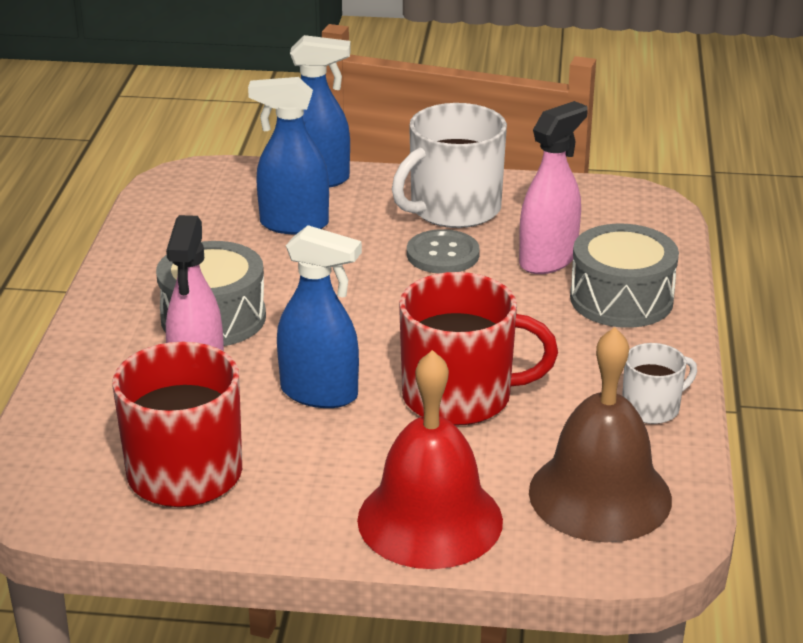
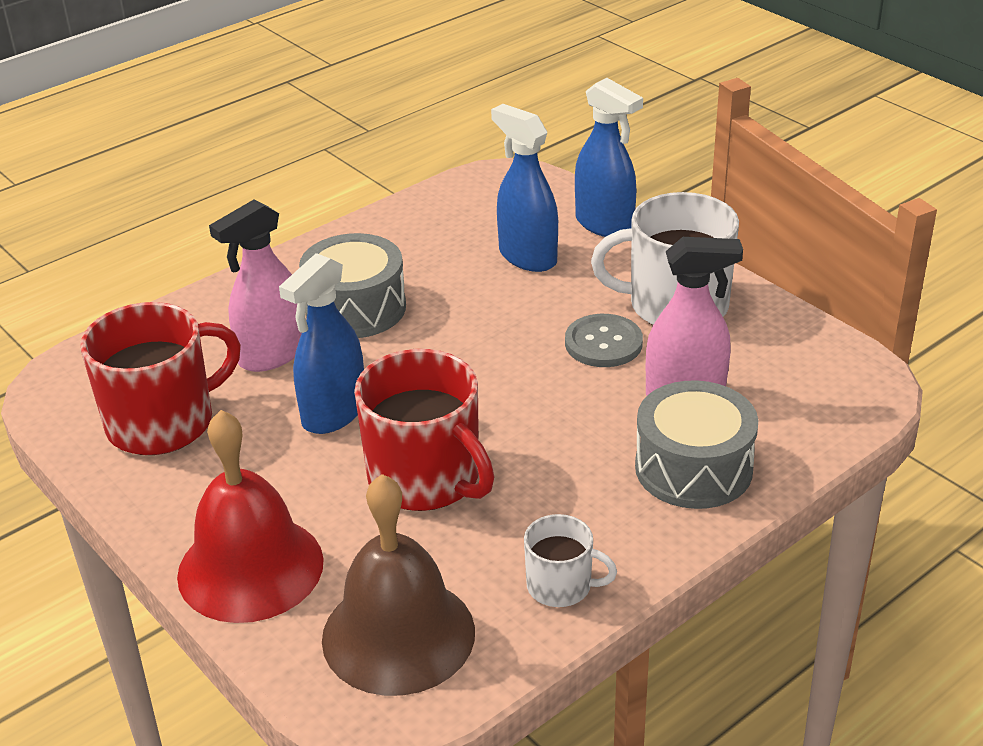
camera: 45 degrees right, 5 degrees up
(319, 393) = (333, 413): blue spray bottle -> blue spray bottle turned 60 degrees clockwise

